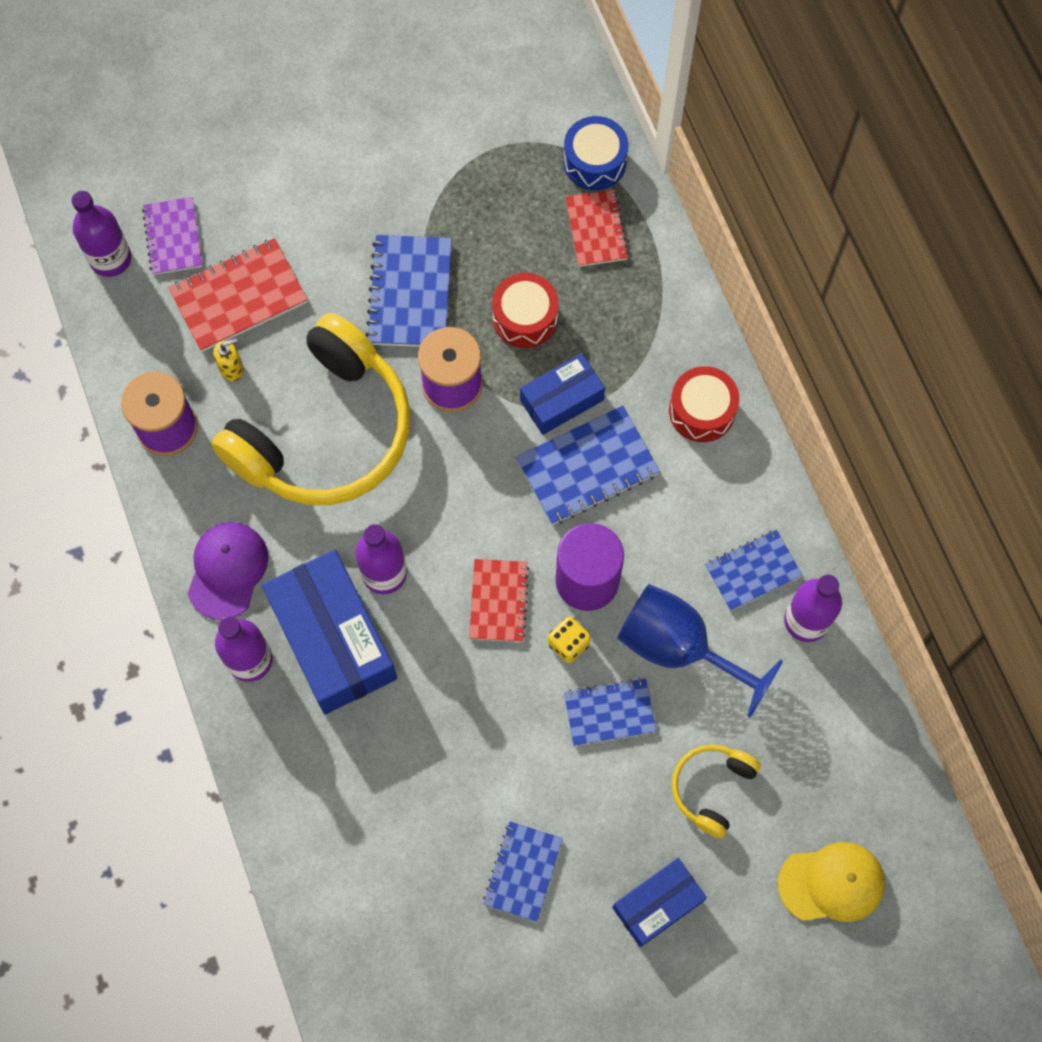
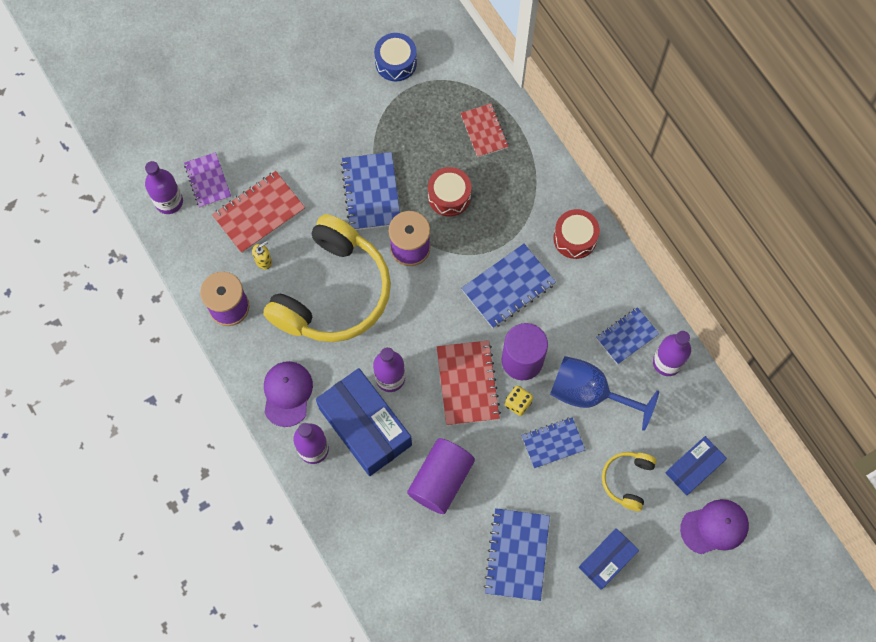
camera: 10 degrees left, 0 degrees up
(430, 739) = (441, 480): none -> purple cylinder
(499, 601) = (468, 383): red notebook -> red notebook, size x1.51
(522, 871) = (517, 554): blue notebook -> blue notebook, size x1.51
(561, 400) = (483, 246): blue box -> blue box (693, 468)
(594, 162) = (474, 87): blue drum -> blue drum (396, 62)
(832, 883) = (714, 527): yellow cap -> purple cap

